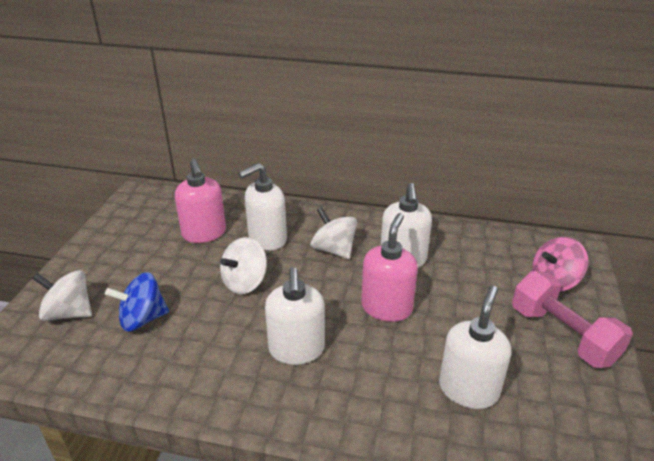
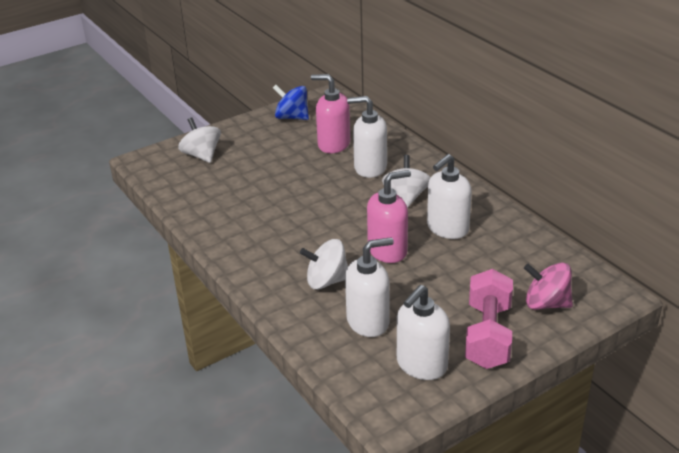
camera: 45 degrees right, 0 degrees up
(142, 319) = (235, 179): blue spinning top -> blue spinning top (292, 117)
(204, 233) = (333, 144): pink soap dispenser -> pink soap dispenser turned 90 degrees clockwise
(245, 282) = (318, 188): white spinning top -> white spinning top (326, 281)
(296, 349) = (297, 242): white soap dispenser -> white soap dispenser (421, 365)

